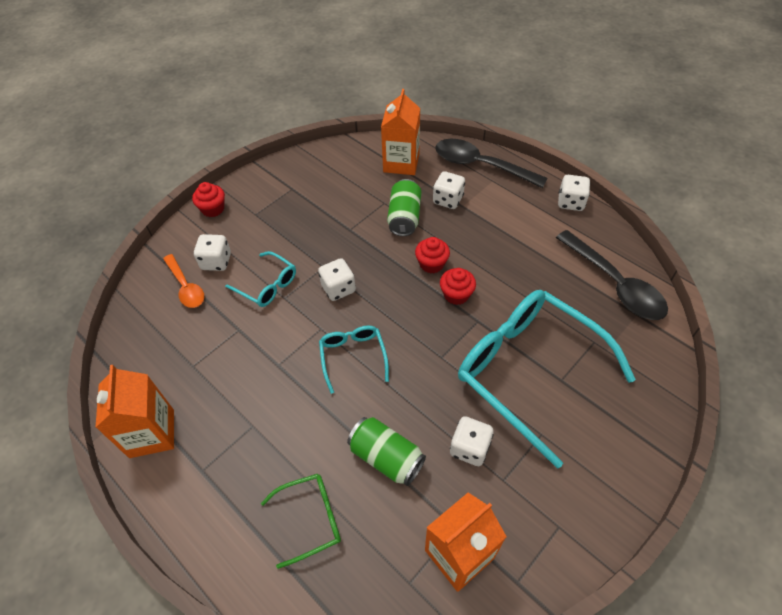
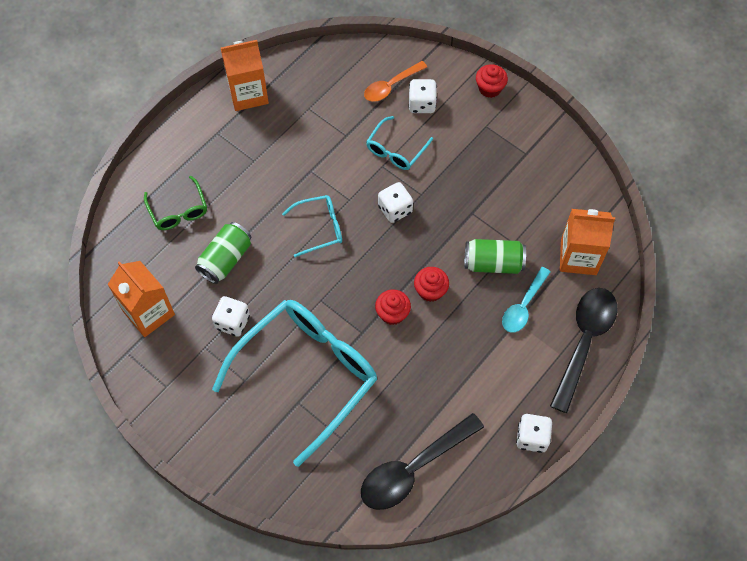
camera: 85 degrees right, 10 degrees up
(448, 200) = (523, 306): white dice -> turquoise spoon

